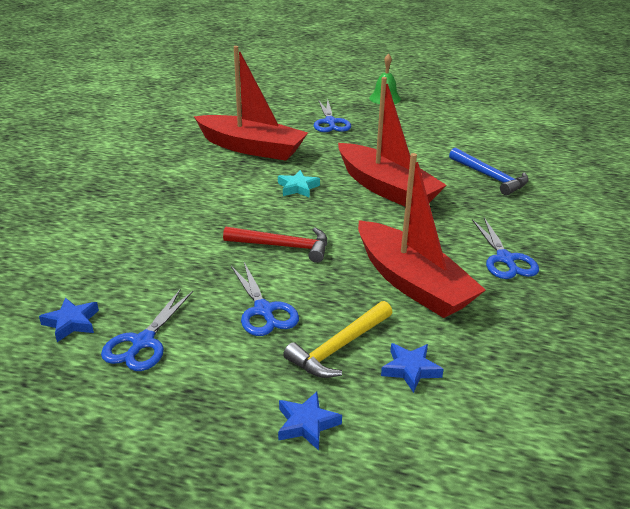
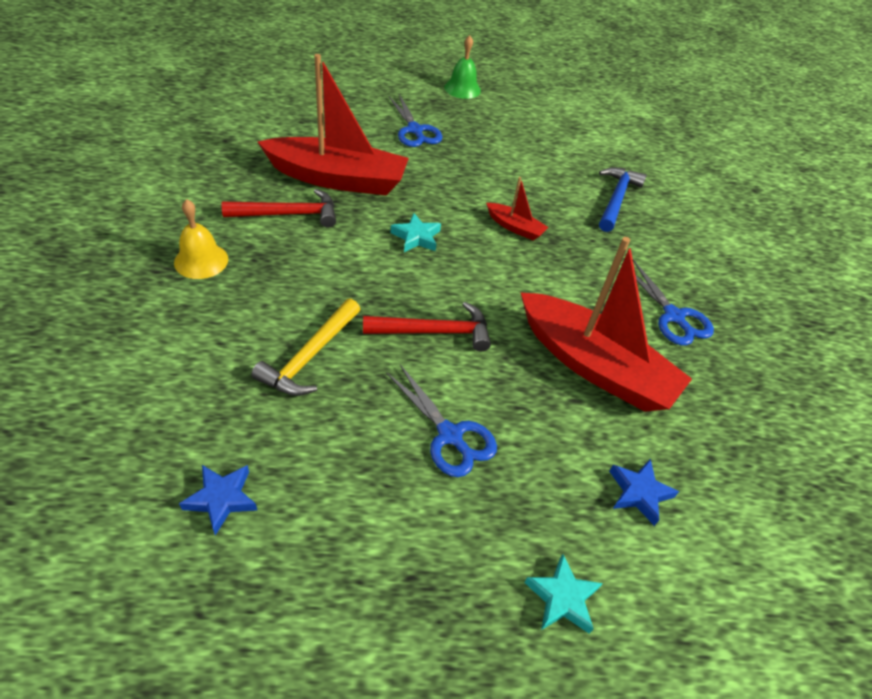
camera: 20 degrees left, 15 degrees up
(124, 187) = (201, 260): none -> yellow bell
(143, 343) = (326, 514): blue scissors -> none
(202, 166) = (288, 214): none -> red hammer
(306, 424) = (562, 598): blue star -> turquoise star
(339, 347) = (553, 476): yellow hammer -> yellow hammer (309, 356)
(386, 188) = (515, 227): red boat -> red boat, size x0.44
(490, 177) = (616, 199): blue hammer -> blue hammer turned 105 degrees counterclockwise

